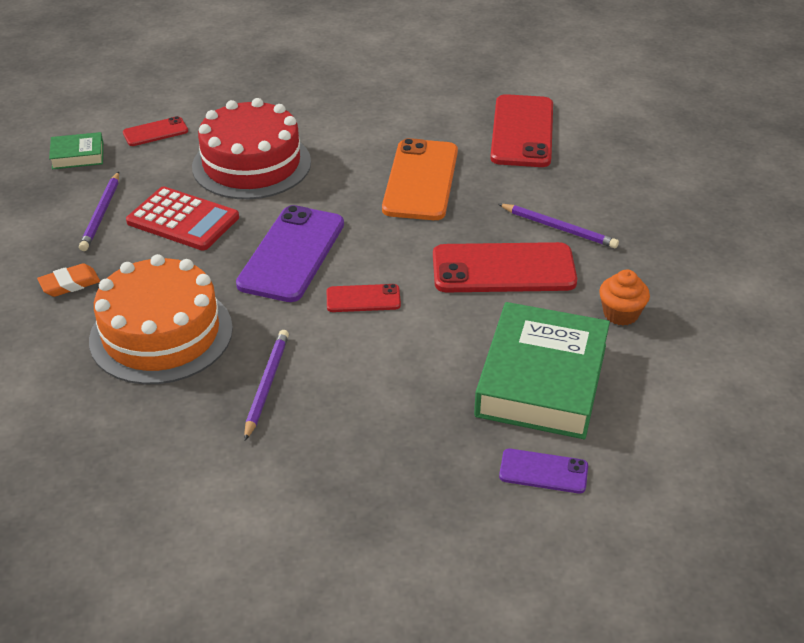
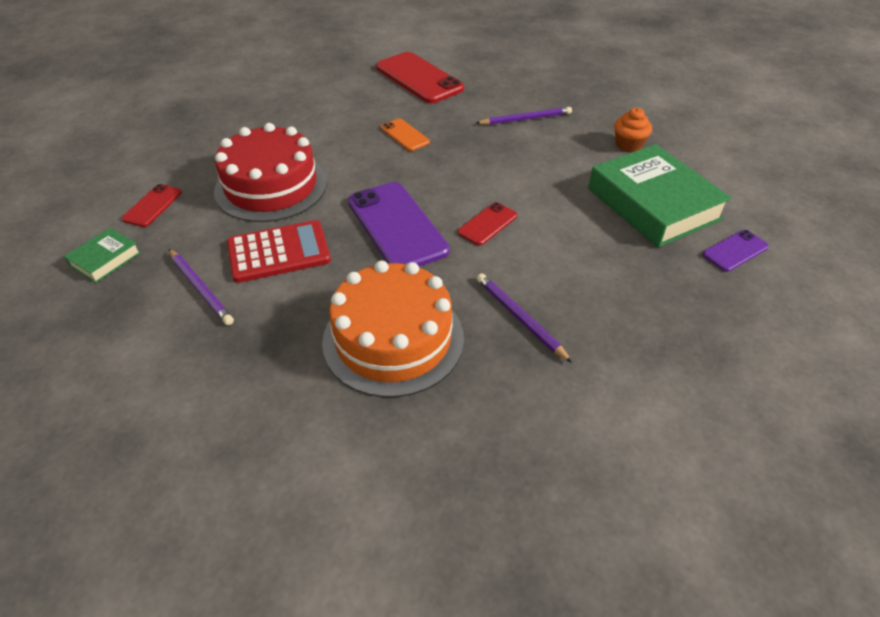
camera: 45 degrees left, 5 degrees up
(70, 284) = (258, 356): orange eraser -> none
(420, 180) = (405, 135): orange phone -> orange phone, size x0.51
(503, 269) = (535, 158): red phone -> none

